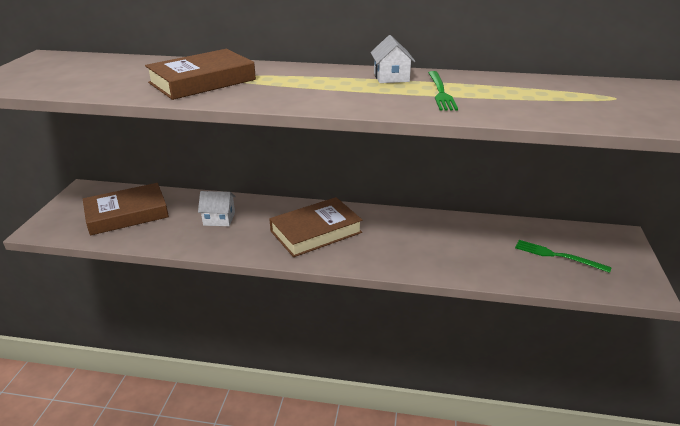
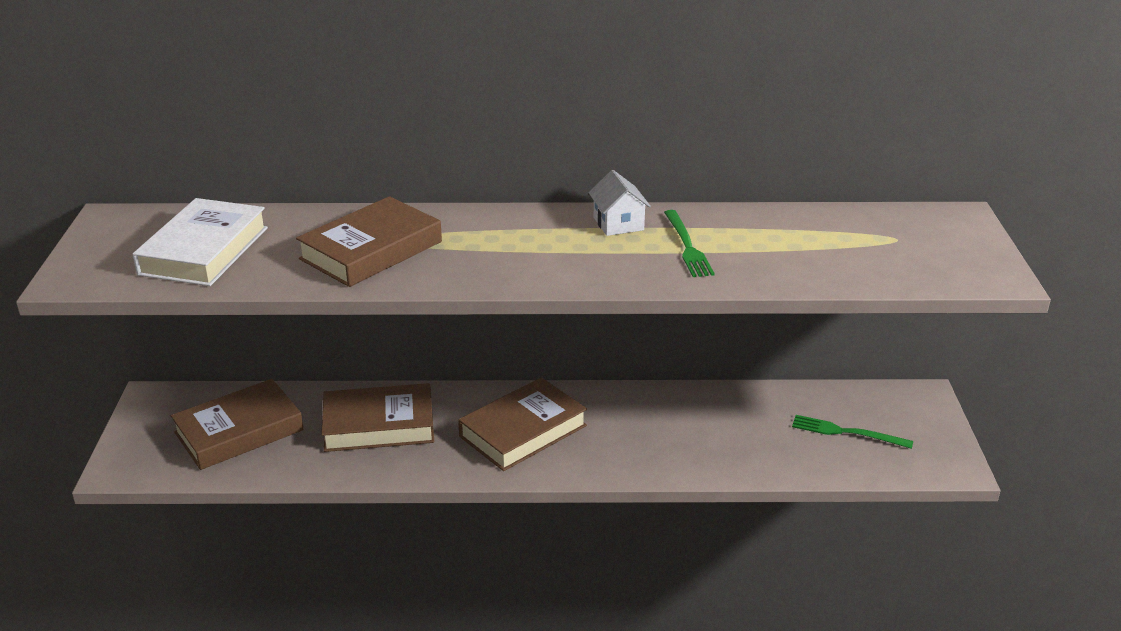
camera: 10 degrees left, 0 degrees up
(88, 75) = (204, 251): none -> white book
(219, 219) = (379, 425): white house -> brown book

